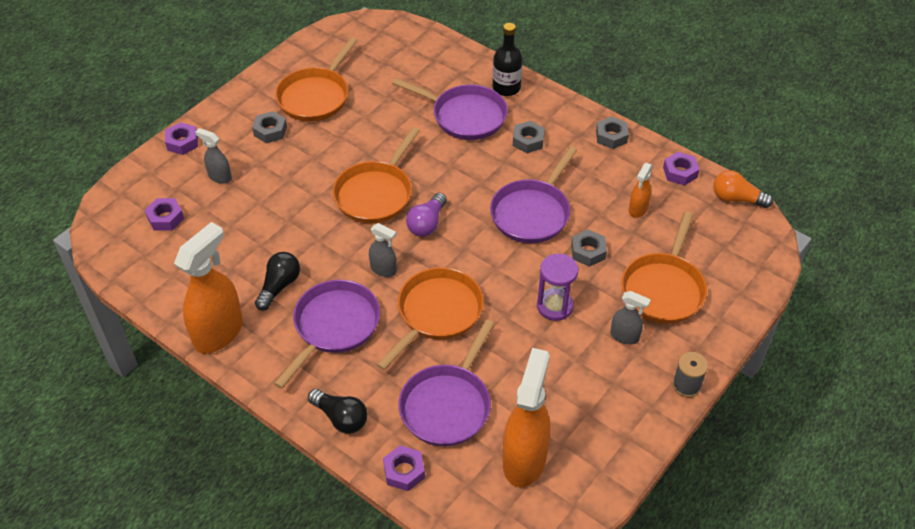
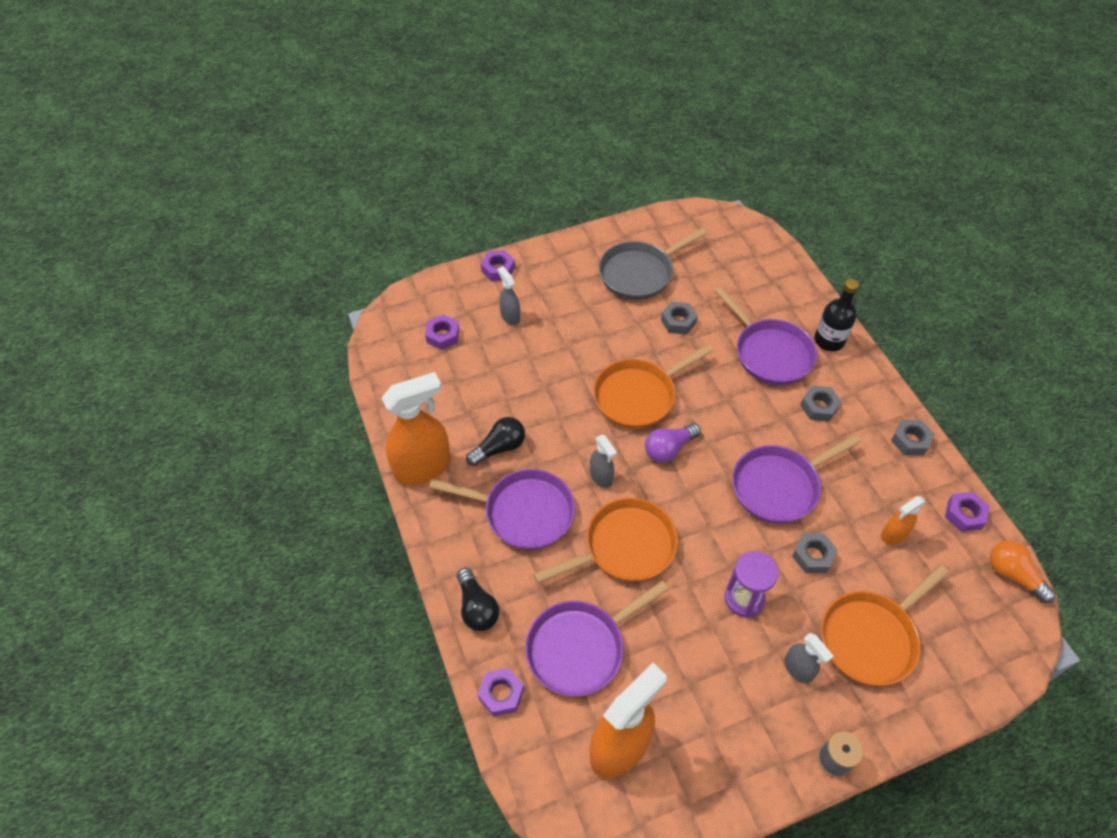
camera: 30 degrees right, 5 degrees up
(270, 131) = (579, 290): grey nut -> grey nut (678, 321)
(316, 96) = (640, 273): orange pan -> grey pan
(333, 327) = (523, 512): purple pan -> purple pan turned 45 degrees clockwise

